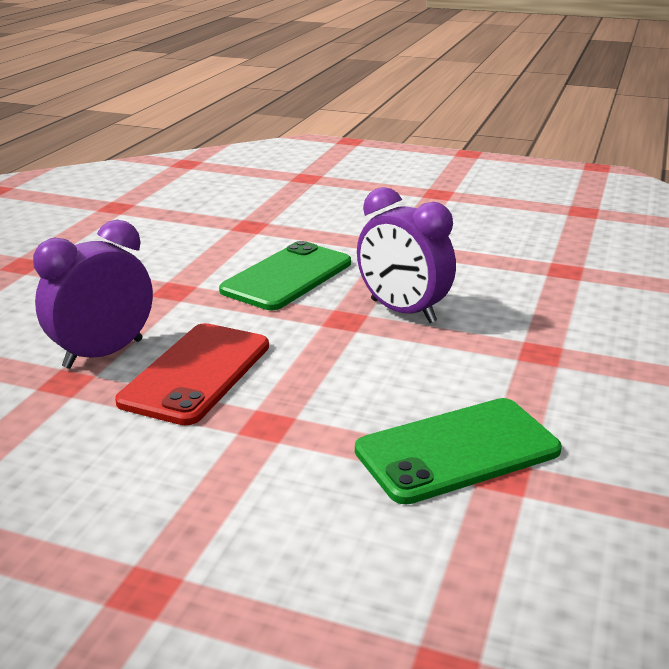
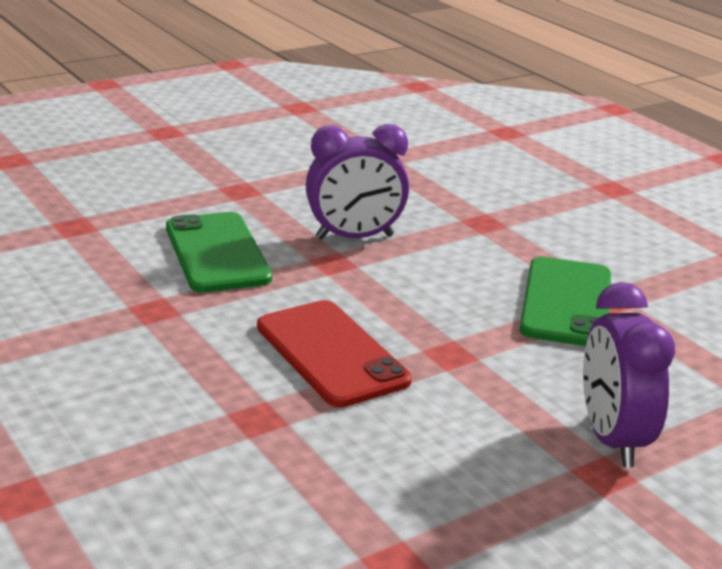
camera: 55 degrees left, 0 degrees up
(103, 354) = (231, 384): purple clock -> purple clock (612, 439)

